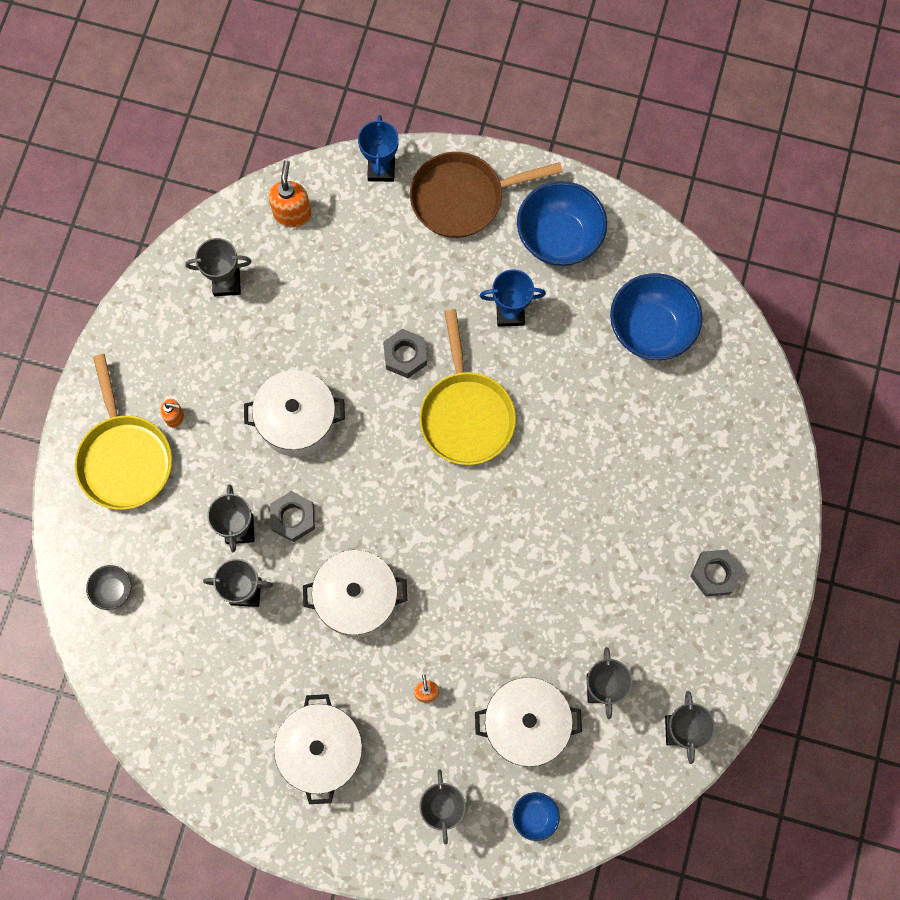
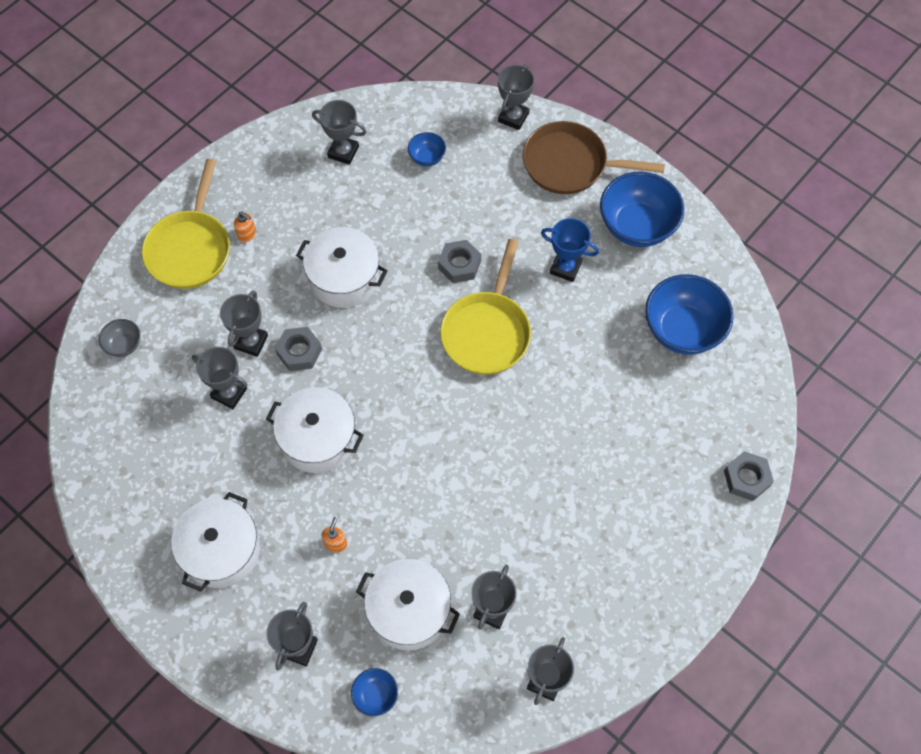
camera: 25 degrees right, 10 degrees down
(292, 213) = (423, 122): orange soap dispenser -> none
(315, 252) = (427, 157): none -> blue bowl
(381, 169) = (513, 117): blue trophy -> grey trophy
(714, 574) = (643, 558): grey nut -> grey nut (746, 478)

